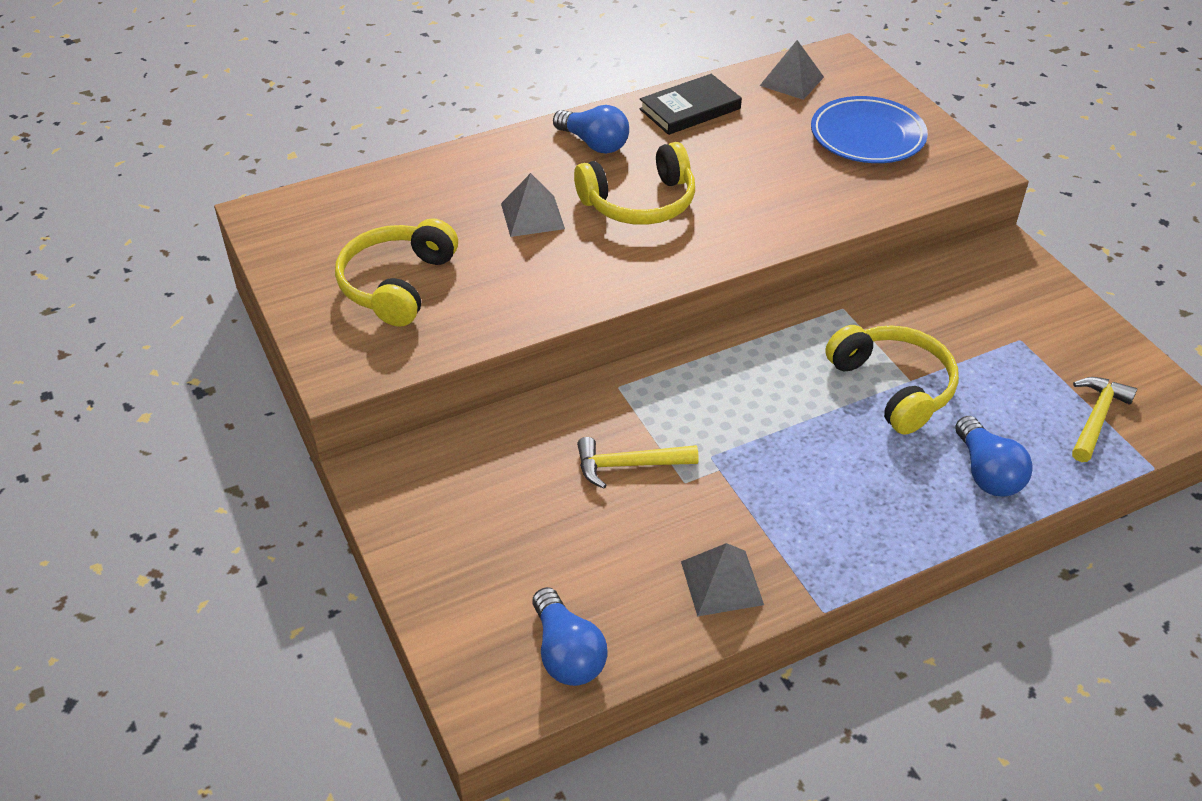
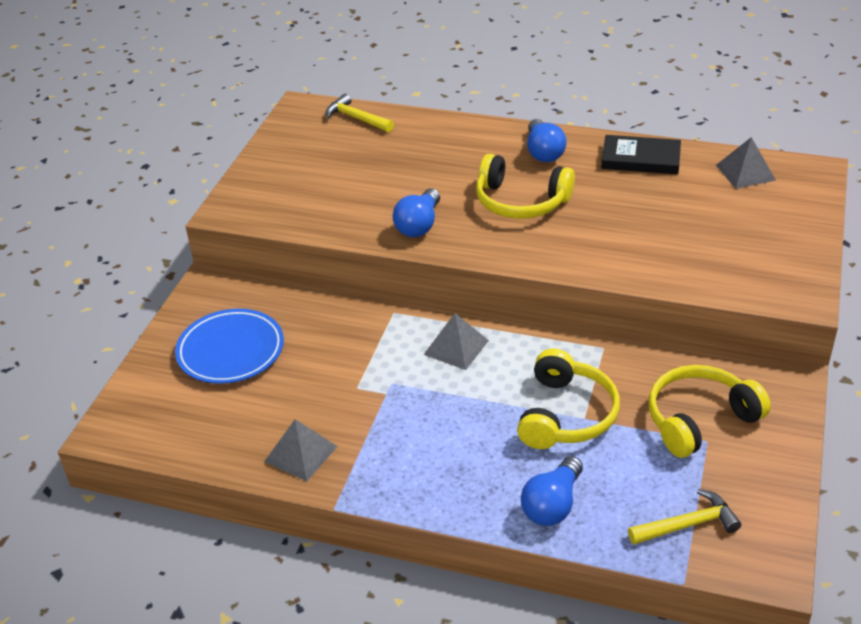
camera: 45 degrees right, 5 degrees down
(397, 284) = (318, 179): yellow headphones -> yellow headphones (699, 419)
(532, 216) = (444, 178): grey pyramid -> grey pyramid (456, 347)
(567, 653) = (177, 432): blue light bulb -> blue light bulb (419, 225)
(628, 465) = (339, 359): yellow hammer -> yellow hammer (356, 118)
(867, 136) = (748, 235): blue plate -> blue plate (231, 351)

